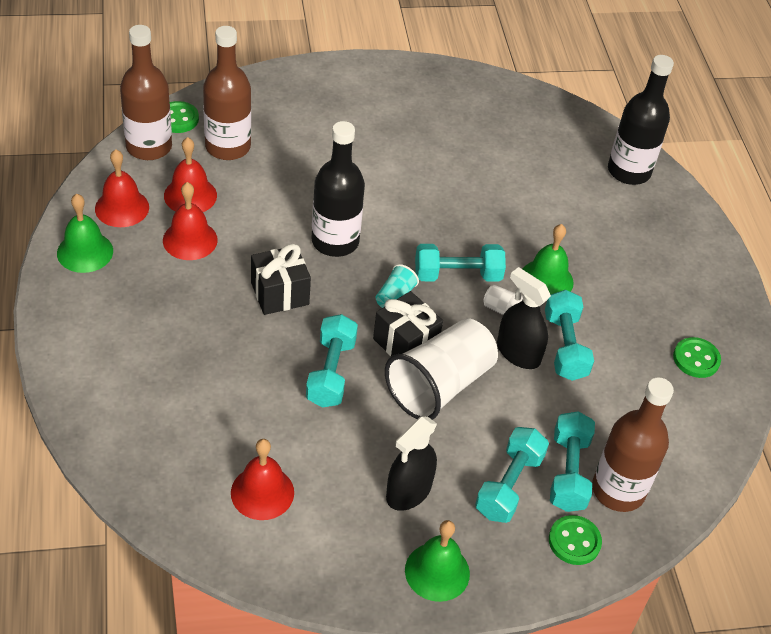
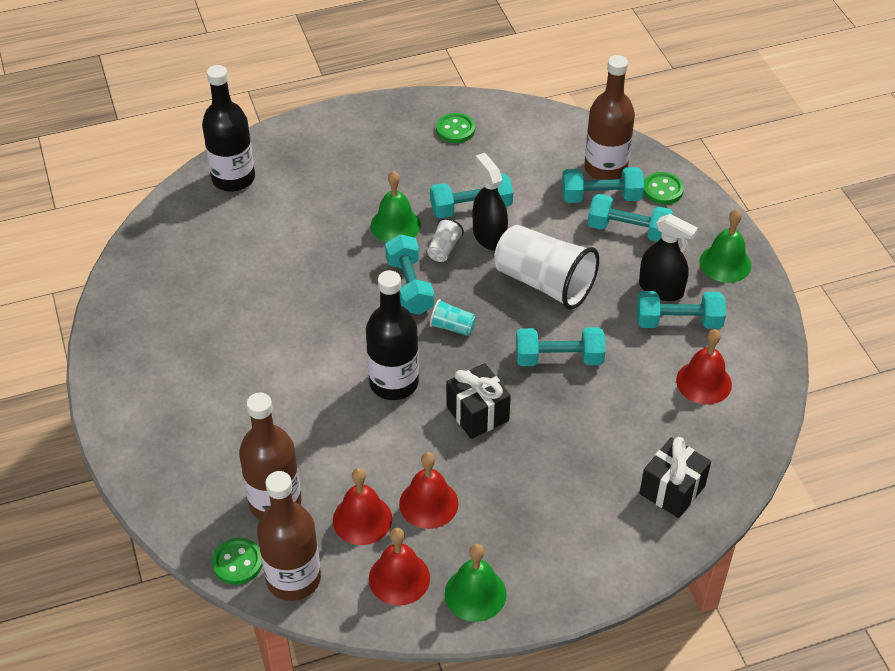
camera: 95 degrees left, 0 degrees up
(355, 494) = (678, 322): none -> turquoise dumbbell
(405, 343) = (505, 312): black gift -> black gift (672, 490)
(518, 353) = (489, 236): black spray bottle -> black spray bottle turned 120 degrees clockwise

